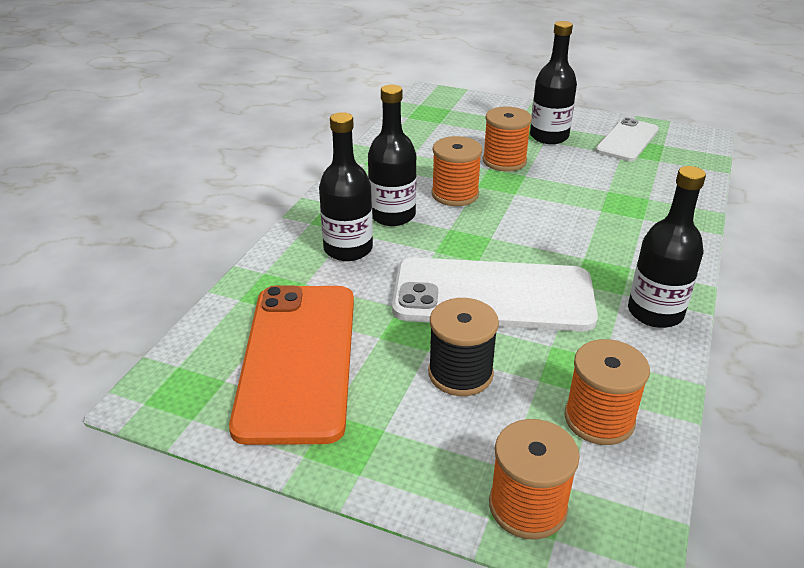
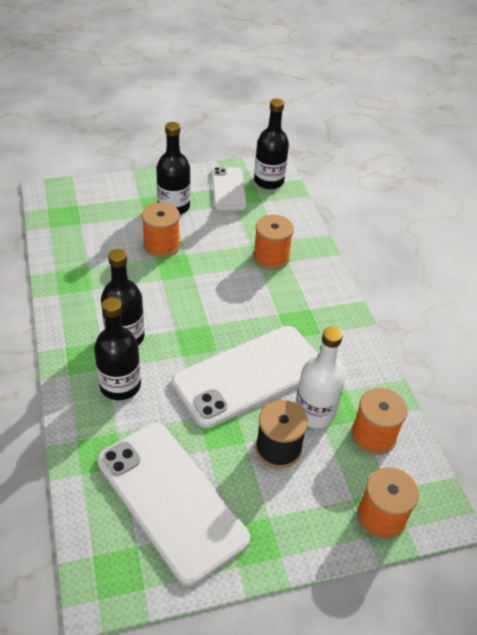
camera: 40 degrees left, 10 degrees up
(298, 360) = (171, 499): orange phone -> white phone
(455, 194) = (153, 295): orange spool -> orange spool (271, 257)
(540, 361) = (314, 413): none -> white bottle
(655, 312) = (347, 339): black bottle -> black bottle (269, 181)

